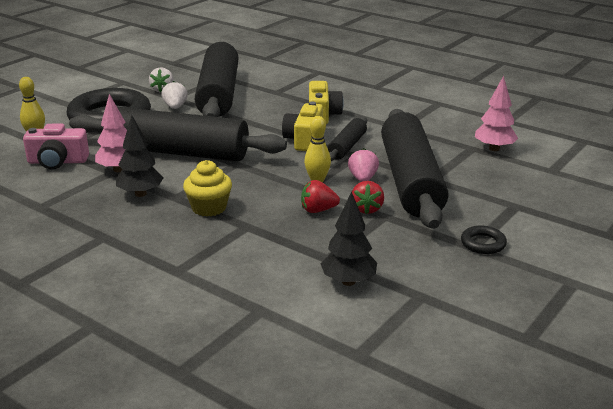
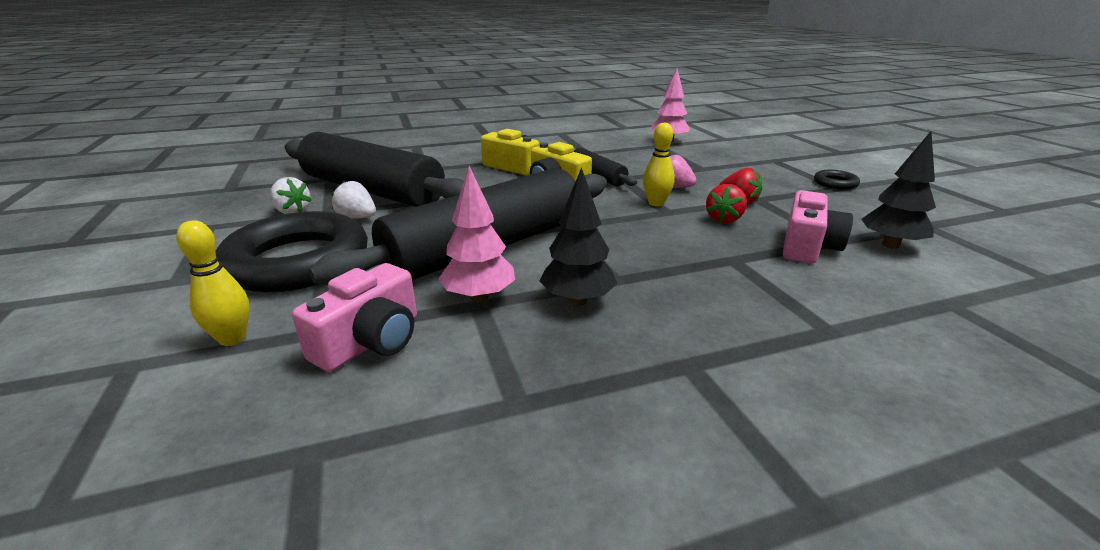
camera: 55 degrees left, 0 degrees up
(209, 208) = (666, 268): yellow cupcake -> none
(303, 249) = (807, 246): none -> pink camera
(411, 181) = (697, 174): black rolling pin -> none

